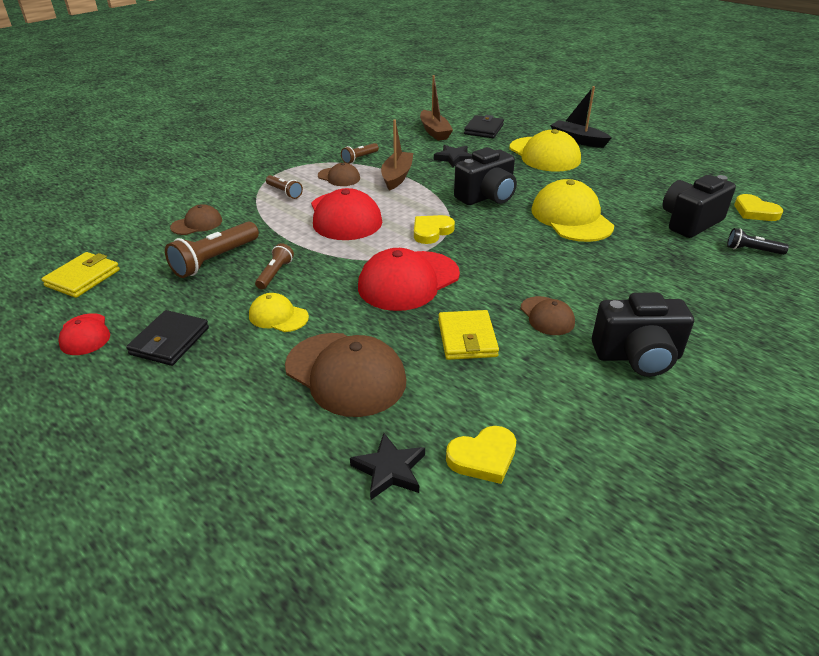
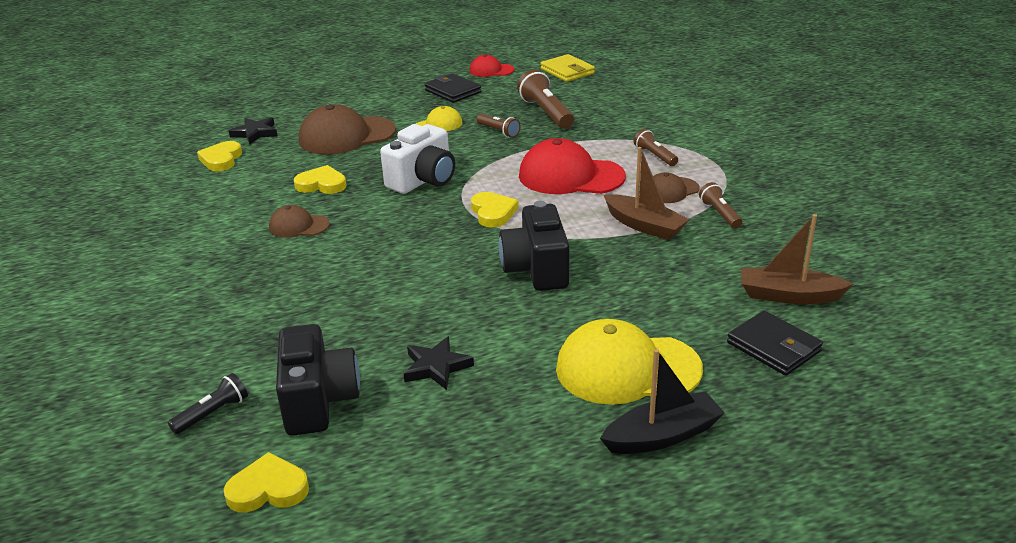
camera: 120 degrees right, 5 degrees down
(197, 224) = (619, 112): brown cap -> none
(284, 192) = (655, 156): brown flashlight -> brown flashlight turned 75 degrees clockwise
(408, 281) = (423, 180): red cap -> white camera
(454, 158) = (672, 282): black star -> black star (436, 367)
(467, 338) = (321, 184): yellow wallet -> yellow heart
(571, 218) = (429, 309): yellow cap -> none
(637, 356) = (204, 246): black camera -> none

